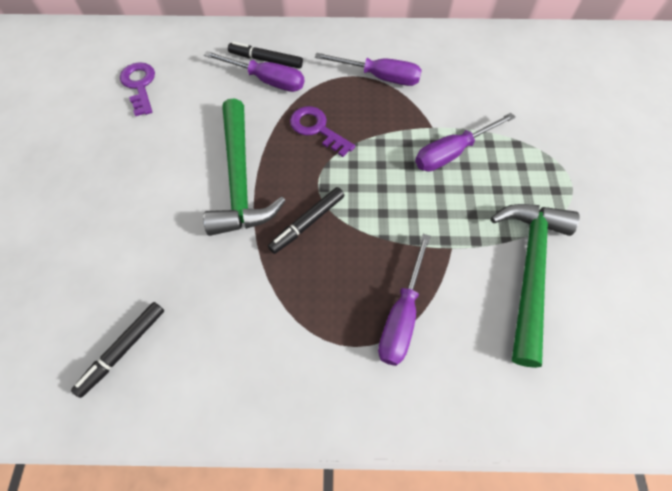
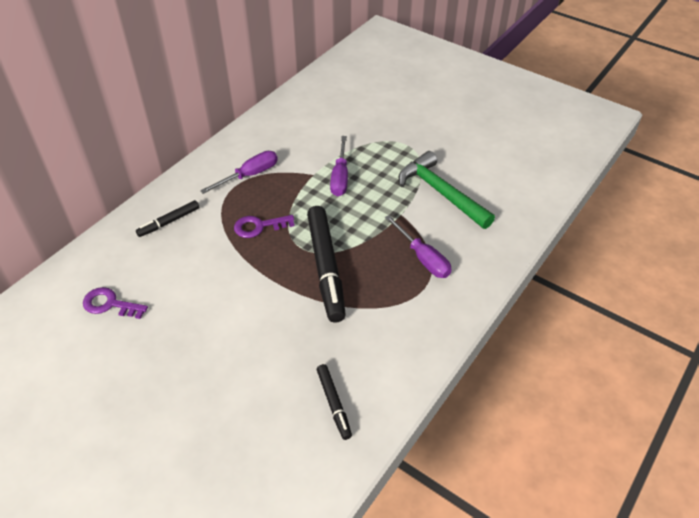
camera: 55 degrees left, 15 degrees down
(240, 179) = (259, 285): green hammer -> none
(266, 80) = (188, 231): purple screwdriver -> none
(307, 223) = (326, 268): black marker -> black marker, size x1.98

